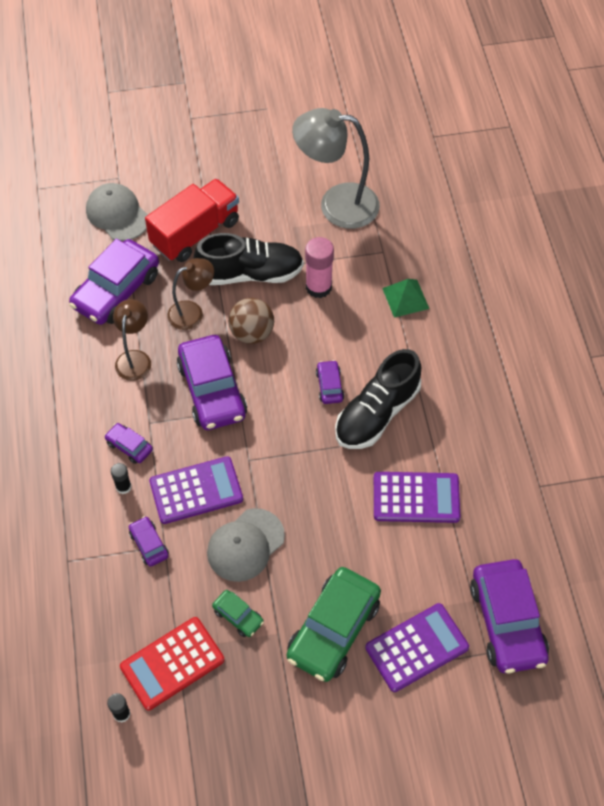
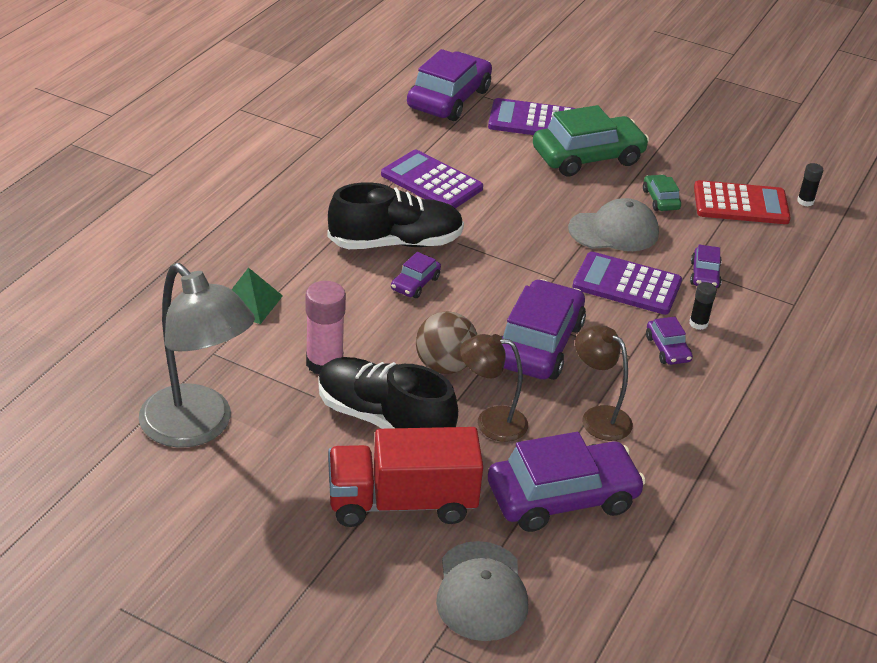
camera: 145 degrees left, 20 degrees down
(135, 358) = (598, 417): brown lamp -> brown lamp turned 90 degrees clockwise

